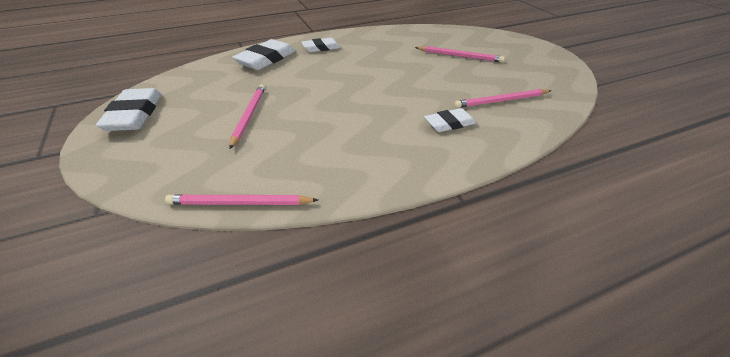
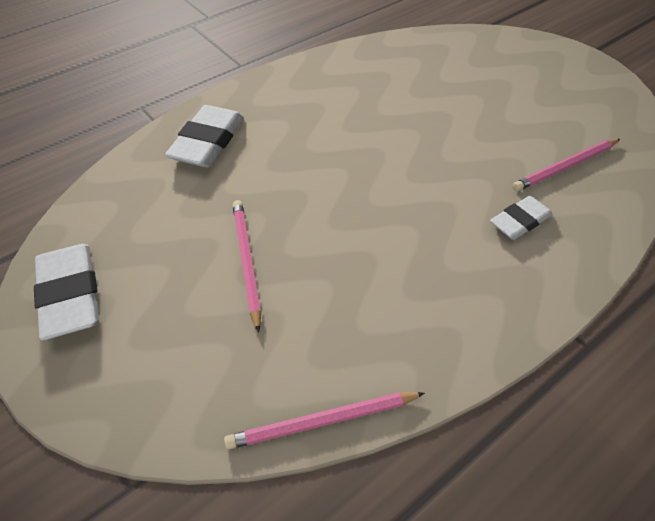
camera: 15 degrees left, 10 degrees up
(321, 48) = (278, 104): white eraser -> none
(459, 56) = (478, 90): pink pencil -> none

